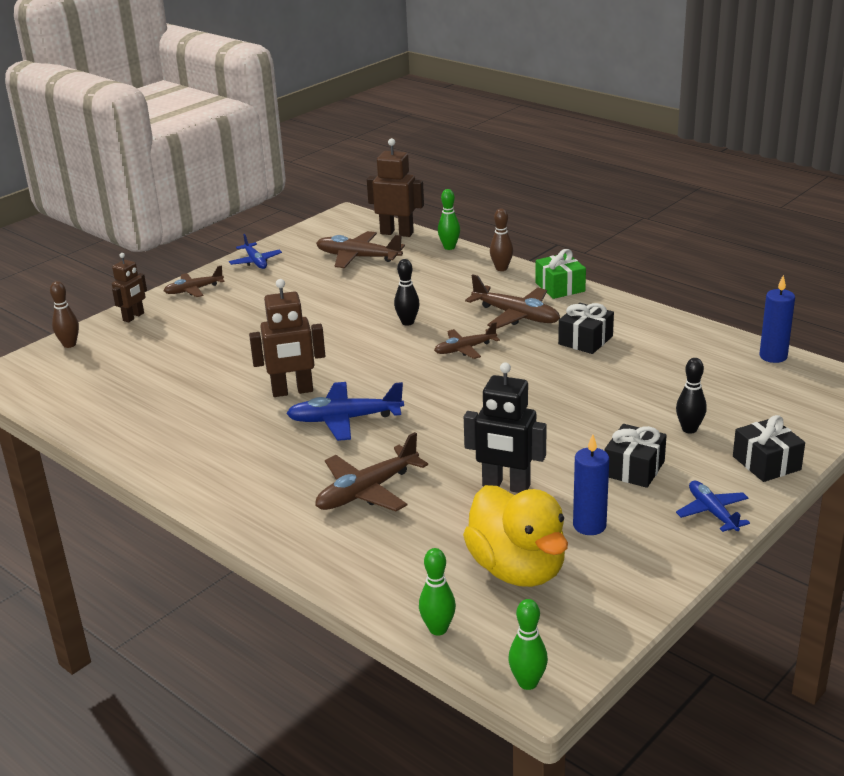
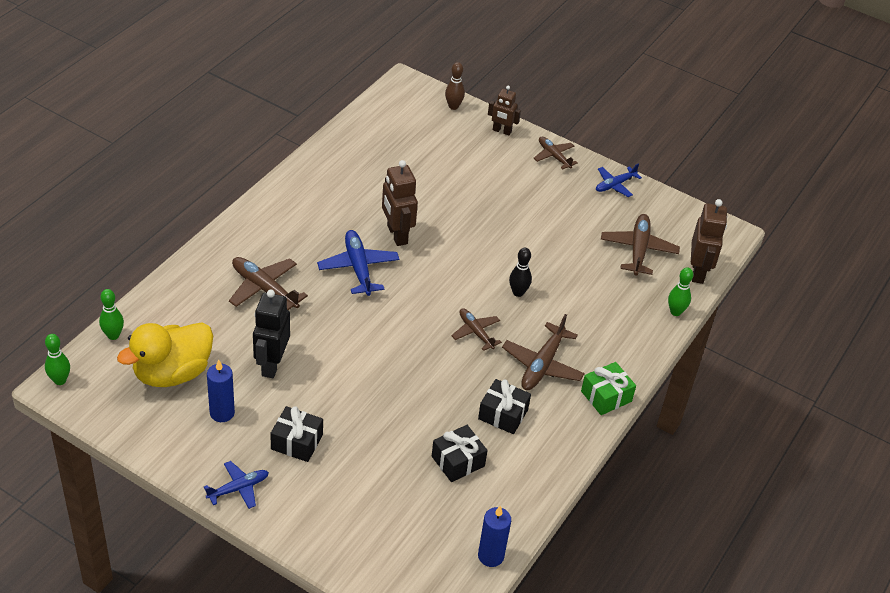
camera: 75 degrees right, 15 degrees up
(501, 268) = (637, 352): brown bowling pin -> none
(689, 429) = (357, 482): black bowling pin -> none
(766, 463) = (308, 531): black gift -> black gift (458, 461)

